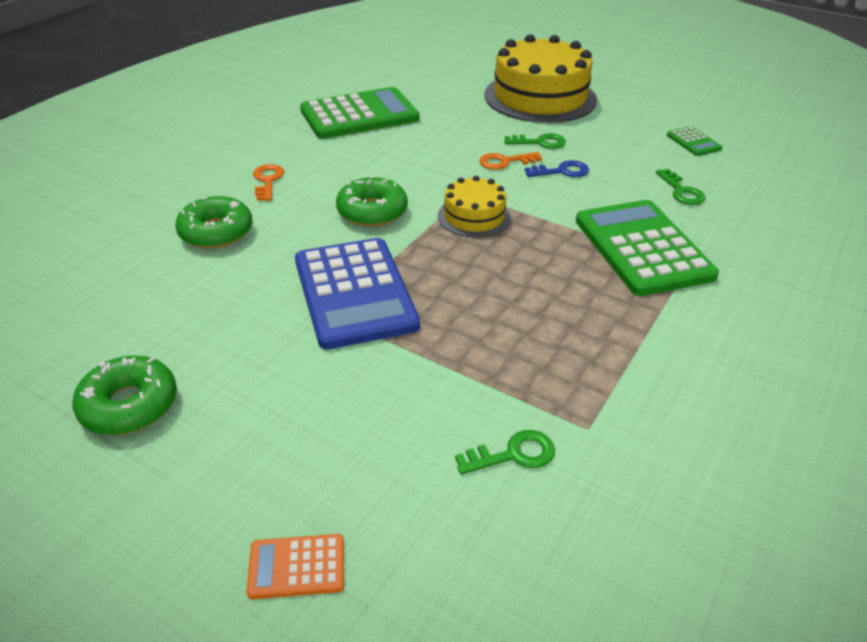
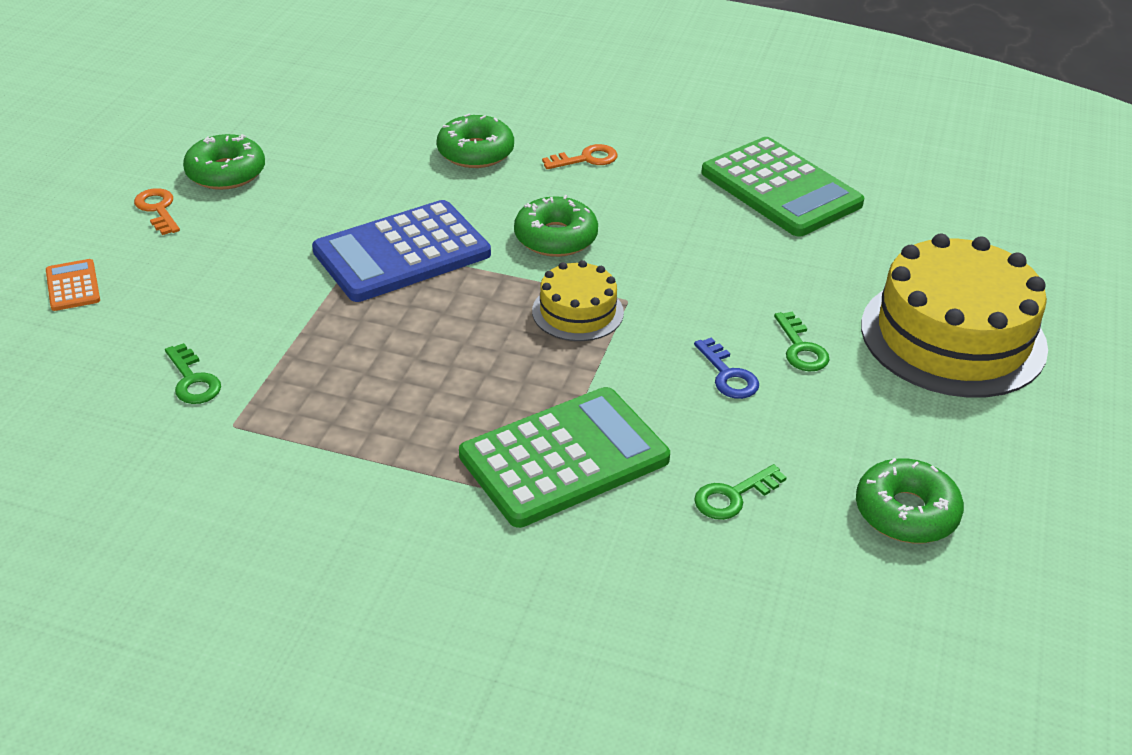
camera: 75 degrees right, 0 degrees up
(505, 162) = (726, 322): orange key -> orange key (158, 210)
(693, 142) = (906, 512): green calculator -> green donut

